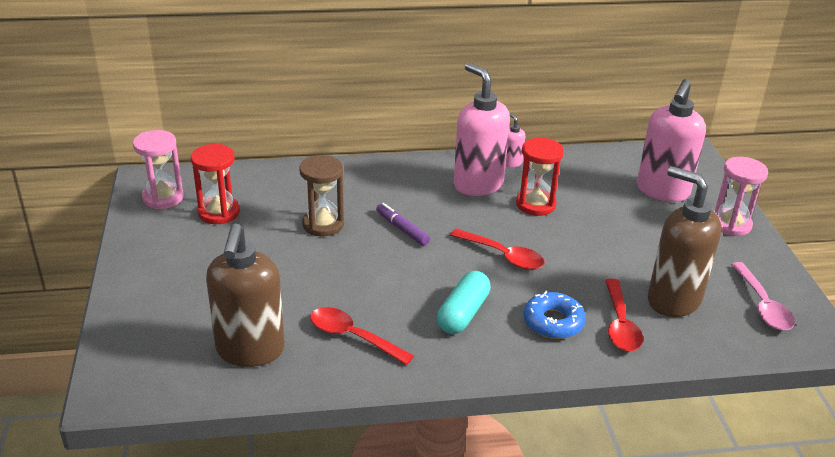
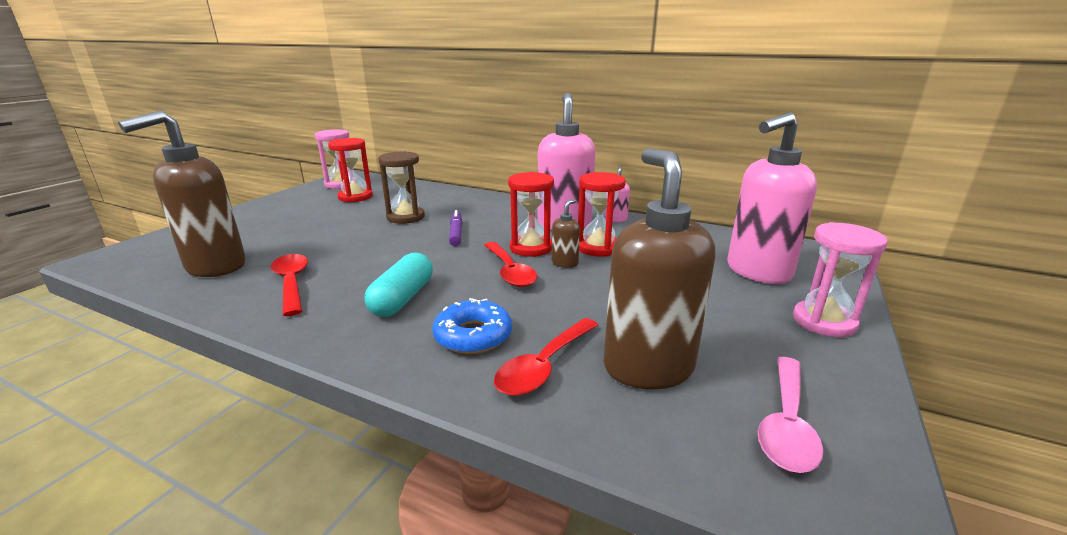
camera: 35 degrees right, 10 degrees down
(463, 313) = (402, 298): turquoise capsule -> turquoise capsule turned 45 degrees counterclockwise
(486, 223) = (531, 248): none -> red hourglass
(531, 231) = (565, 263): none -> brown soap dispenser

